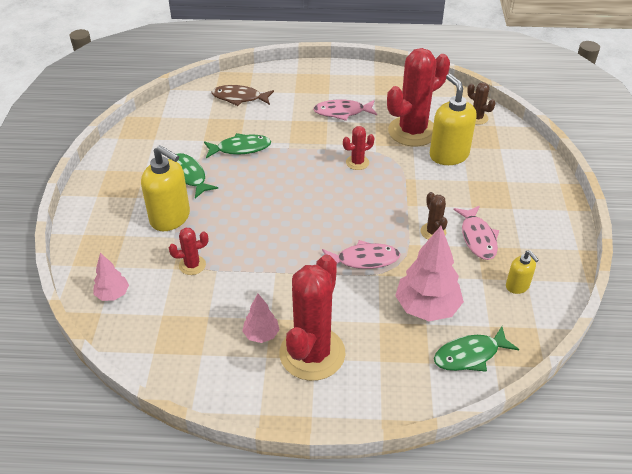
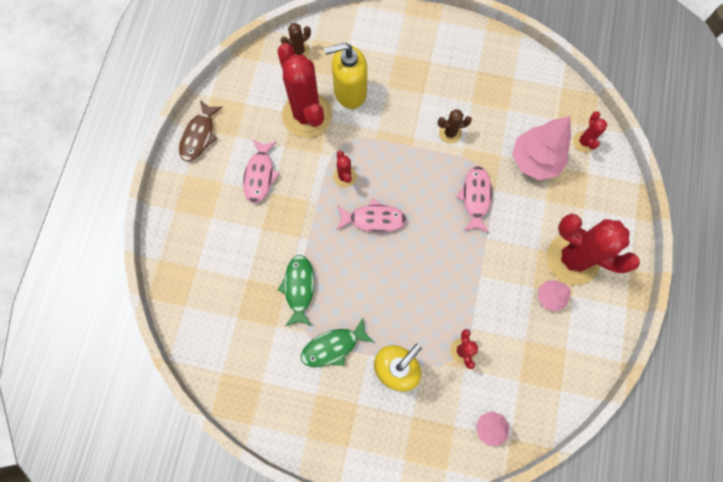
camera: 80 degrees left, 30 degrees up
(239, 98) = (207, 280): brown fish -> brown fish (199, 136)
(470, 355) = (584, 142): green fish -> red cactus
(477, 238) = (462, 100): pink fish -> pink fish (373, 219)
(517, 286) = (520, 87): yellow soap dispenser -> none

